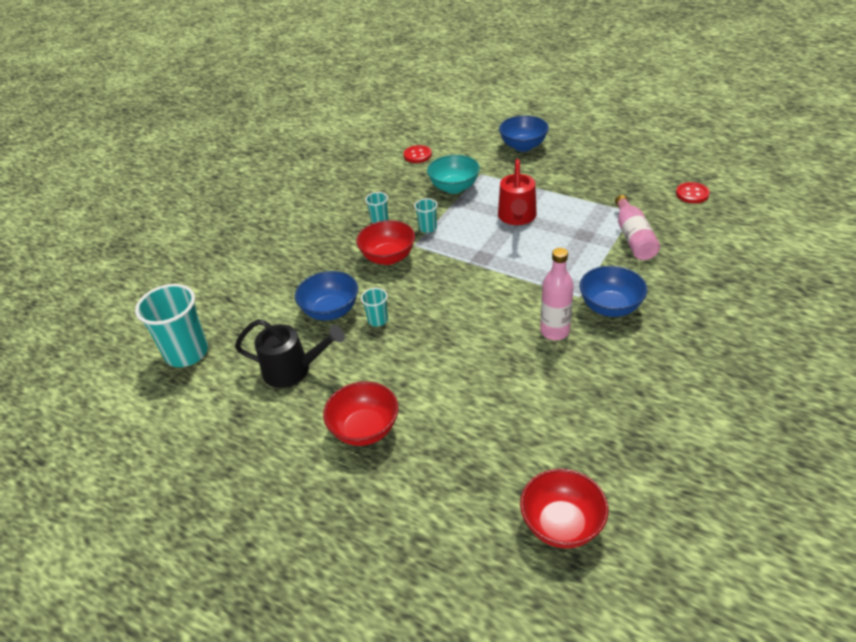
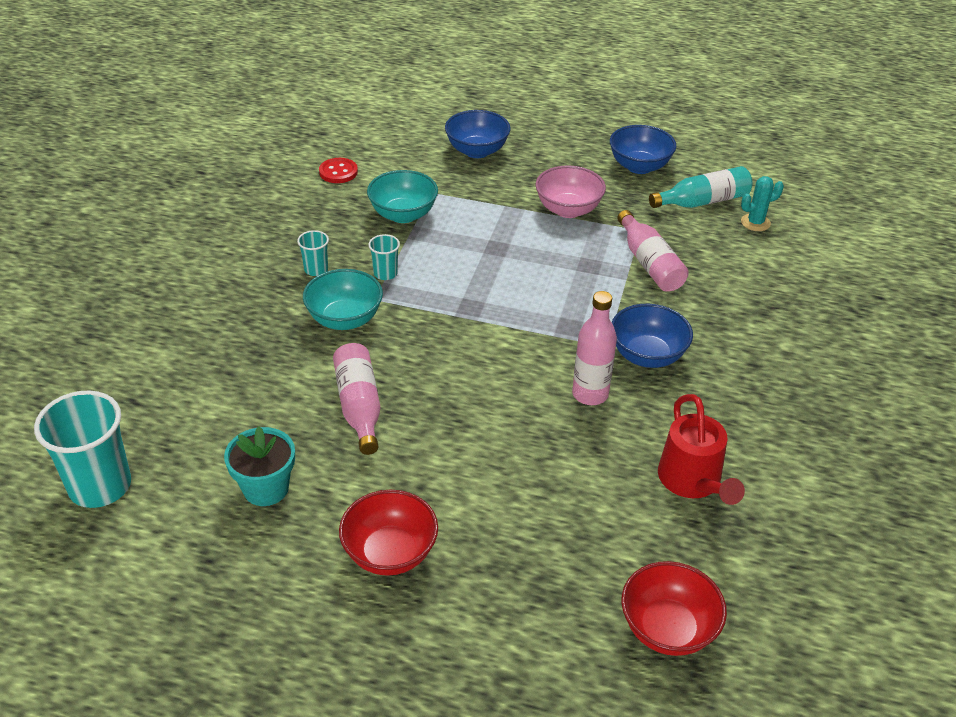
camera: 20 degrees left, 0 degrees up
(294, 370) = (266, 488): black watering can -> turquoise flower pot
(331, 311) = (290, 401): blue bowl -> blue bowl (639, 166)
(378, 320) = (359, 406): turquoise cup -> pink bottle
(388, 257) = (345, 319): red bowl -> turquoise bowl
(517, 217) = (499, 249): red watering can -> red watering can (693, 482)
(580, 193) = (568, 210): none -> pink bowl
(692, 194) = (702, 201): red button -> turquoise bottle
(732, 213) = (755, 222): none -> turquoise cactus

